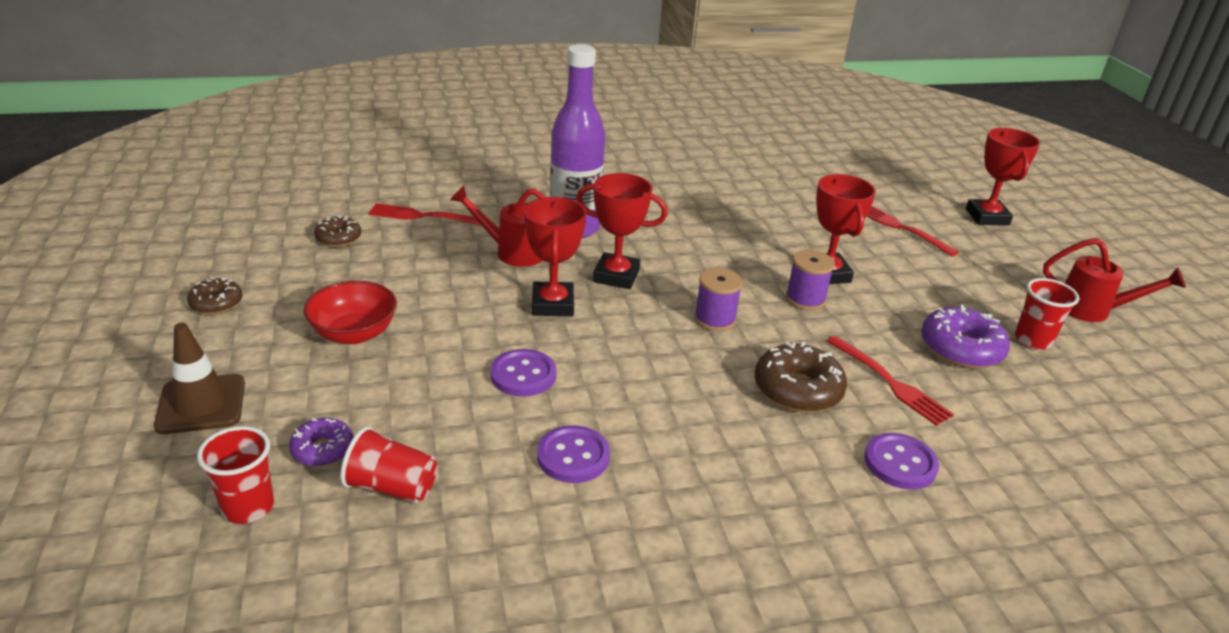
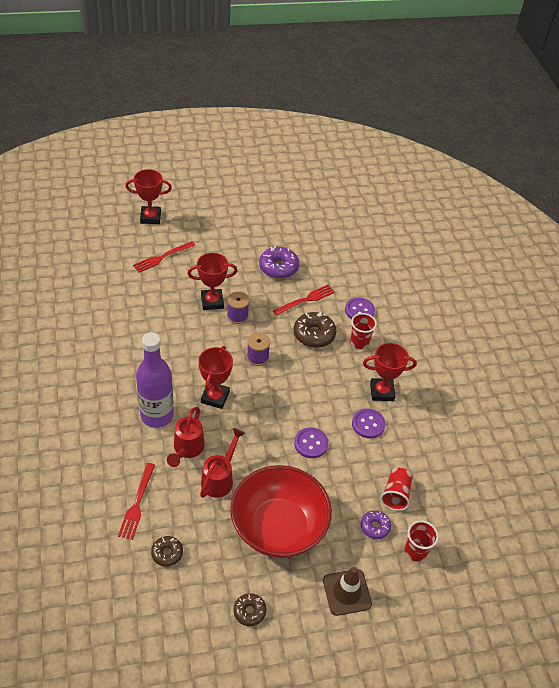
camera: 90 degrees left, 15 degrees up
(354, 333) = (278, 527): red bowl -> red bowl, size x1.89
(552, 304) = (245, 429): red trophy -> red trophy (382, 392)
(1033, 340) = (270, 240): red cup -> red cup (359, 342)
(1093, 310) = (245, 210): red watering can -> red watering can (220, 478)

